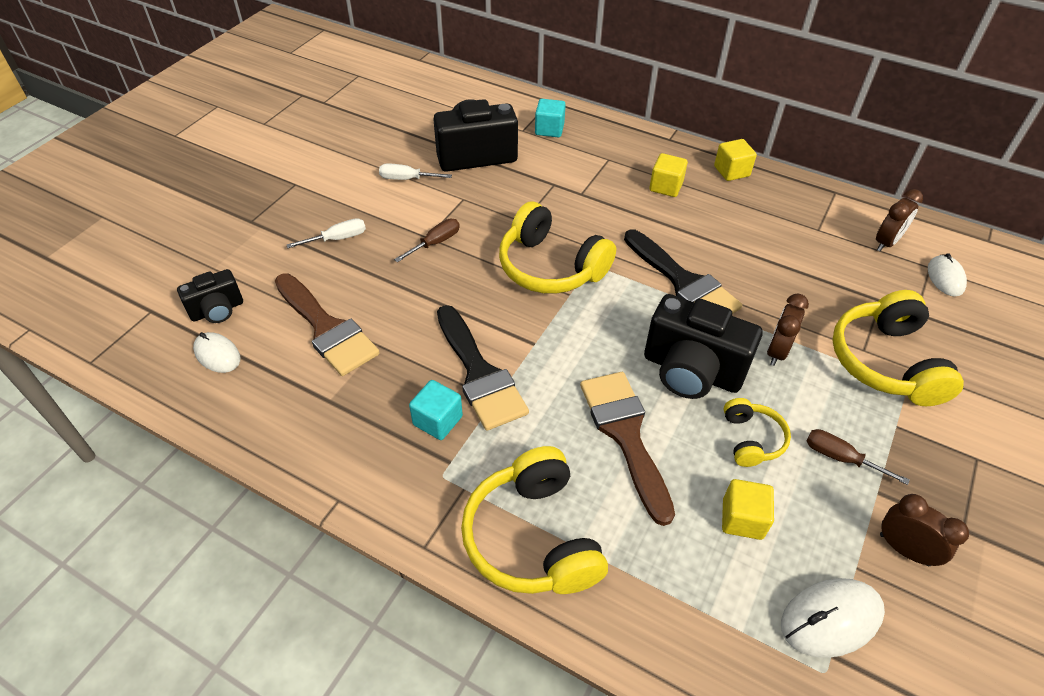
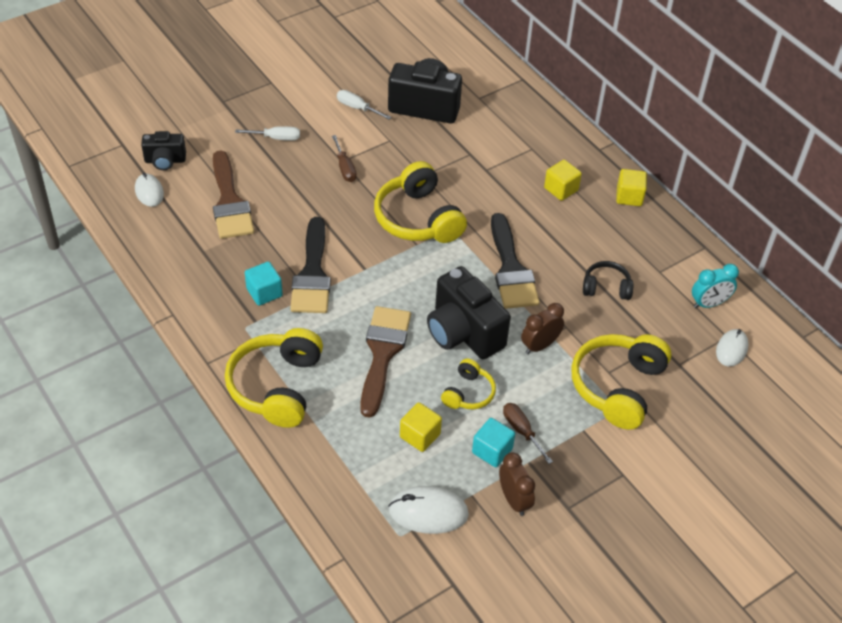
camera: 25 degrees right, 0 degrees up
(435, 243) = (345, 168): brown screwdriver -> brown screwdriver turned 90 degrees clockwise
(549, 129) = (502, 105): turquoise cube -> turquoise cube (492, 451)
(786, 264) = (606, 287): none -> black headphones
(886, 242) = (709, 304): brown clock -> turquoise clock

